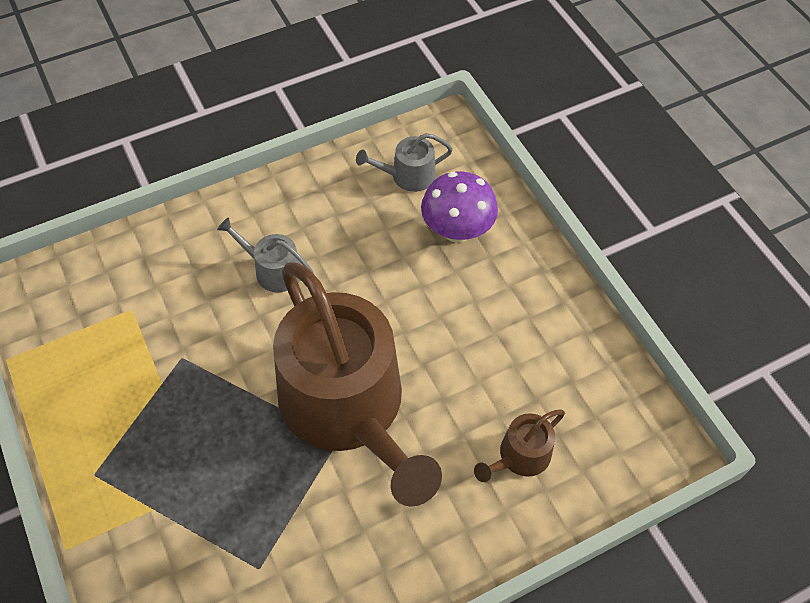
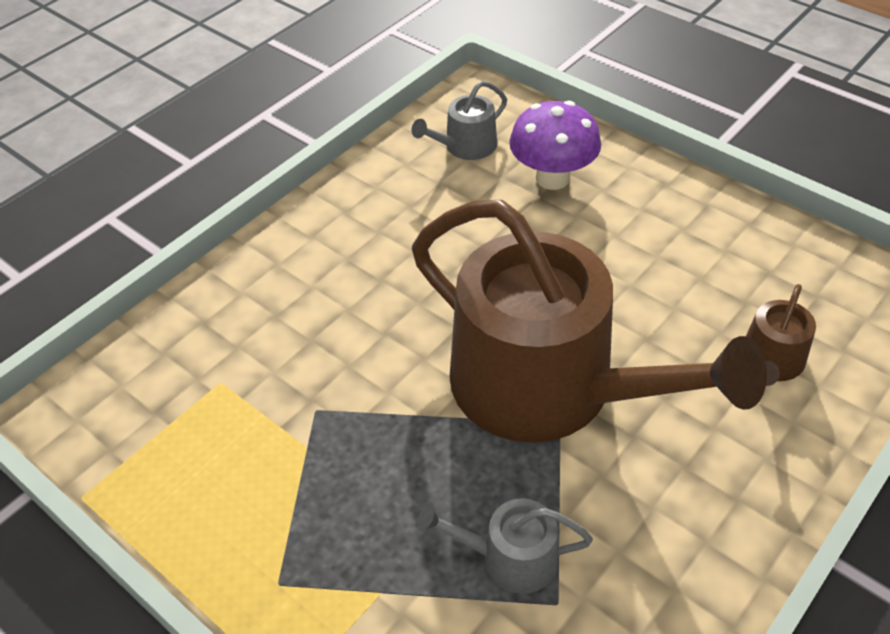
camera: 20 degrees left, 10 degrees down
(273, 270) = (371, 282): grey watering can -> grey watering can (510, 558)

